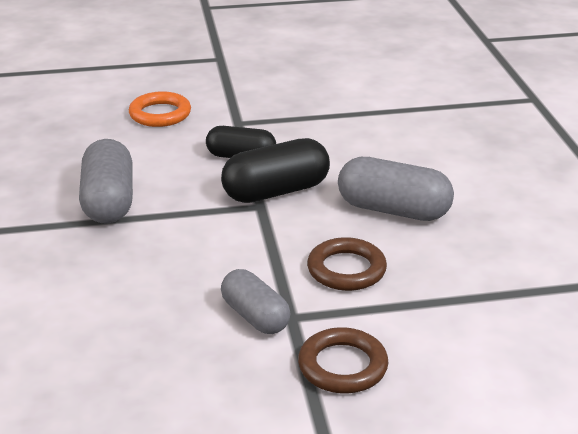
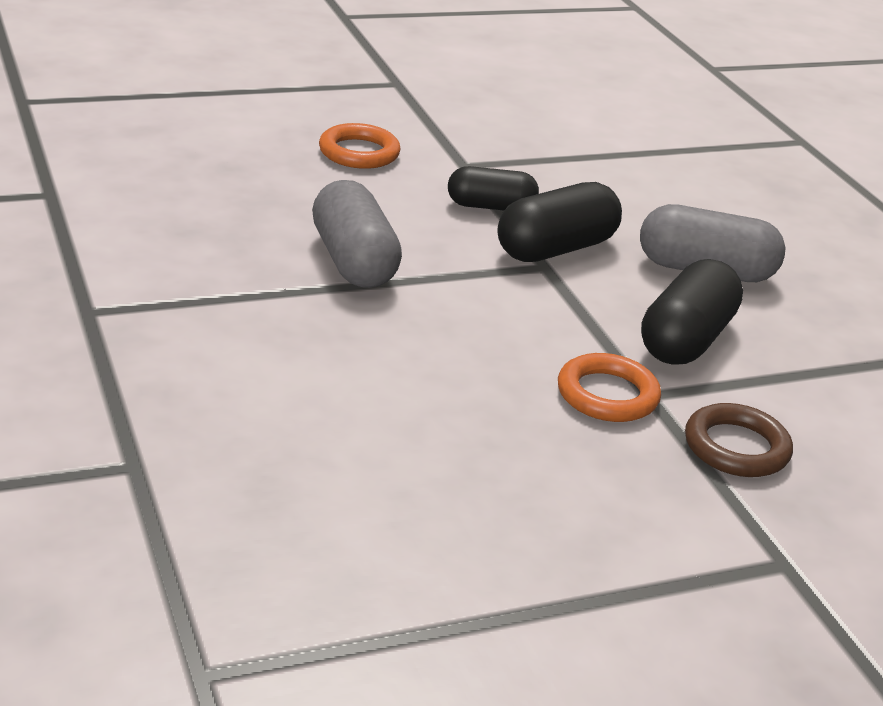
camera: 15 degrees left, 0 degrees up
(255, 316) = (607, 395): grey capsule -> orange ring
(346, 269) = (685, 339): brown ring -> black capsule

